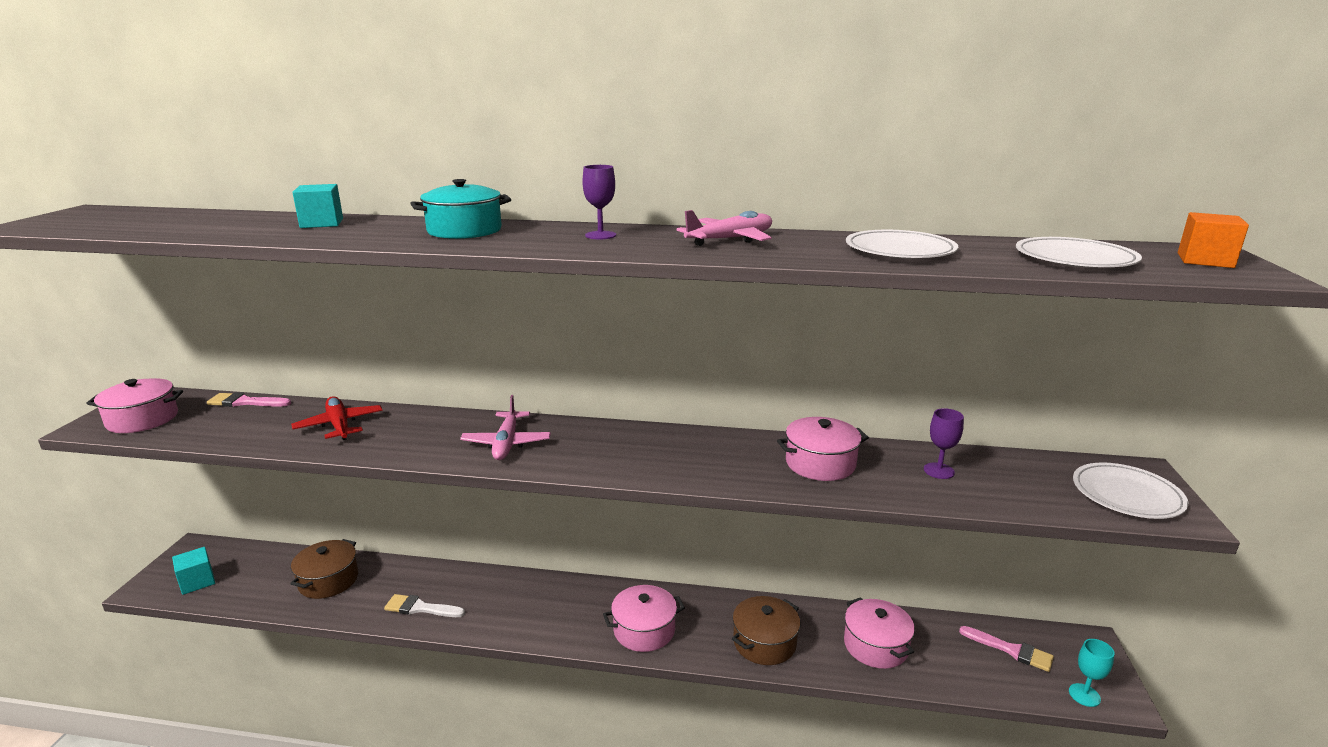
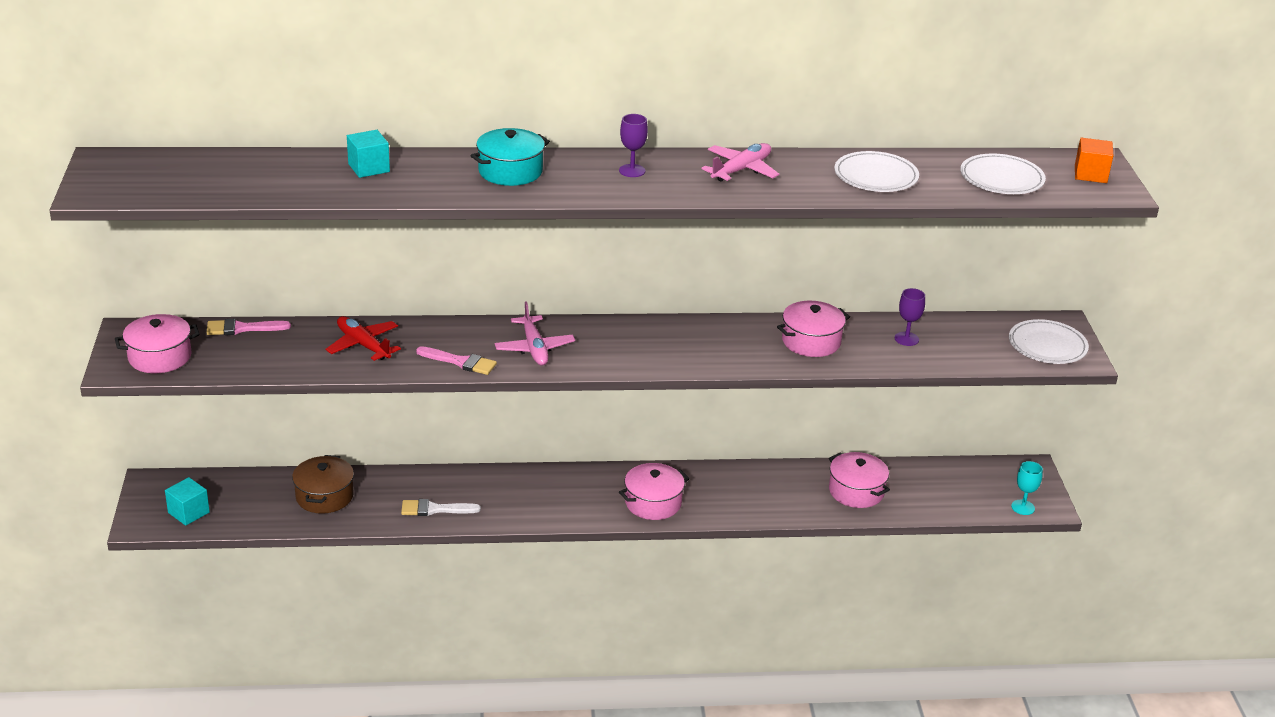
camera: 15 degrees left, 10 degrees up
(764, 642) = (762, 500): brown pot -> none
(1011, 650) = (967, 481): pink brush -> pink brush (460, 362)

